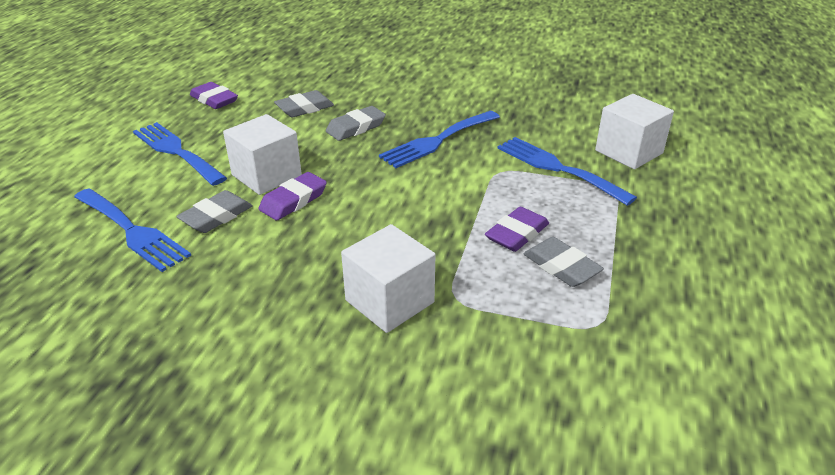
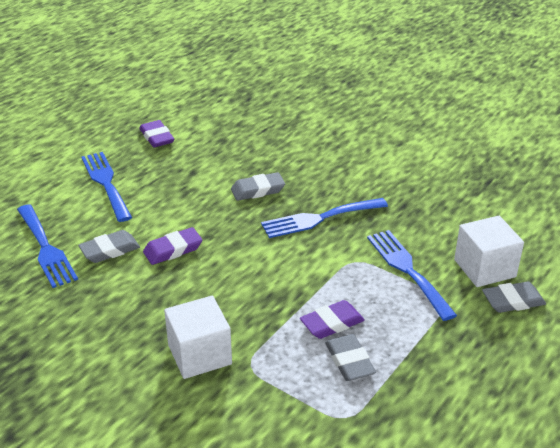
camera: 20 degrees right, 0 degrees up
(266, 175) = (163, 221): white cube -> none
(304, 108) = (225, 161): grey eraser -> grey eraser (513, 301)

